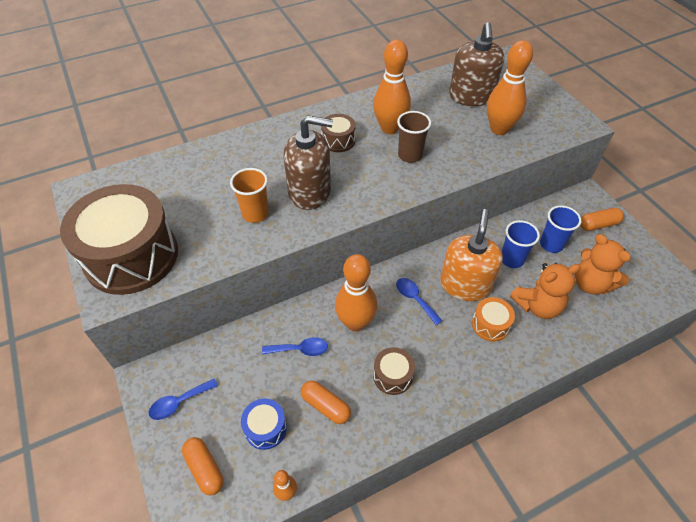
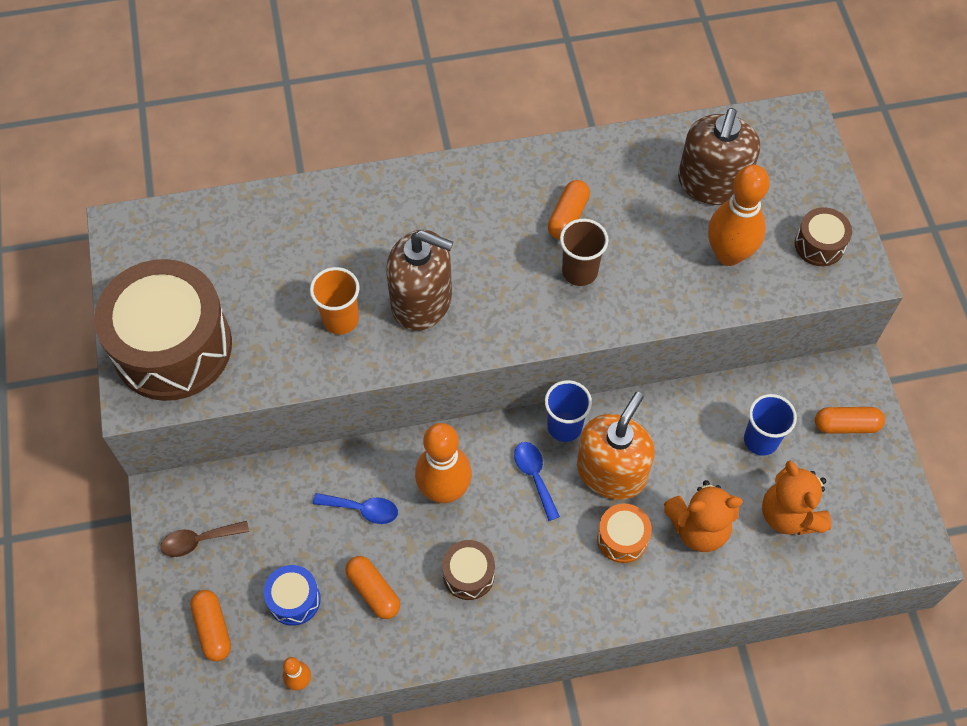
camera: 15 degrees right, 10 degrees up
(179, 402) = (198, 540): blue spoon -> brown spoon
(338, 140) = (486, 222): brown drum -> brown drum (819, 245)
(390, 128) = (568, 216): orange bowling pin -> orange capsule
(511, 259) = (693, 450): blue cup -> blue cup (564, 426)

